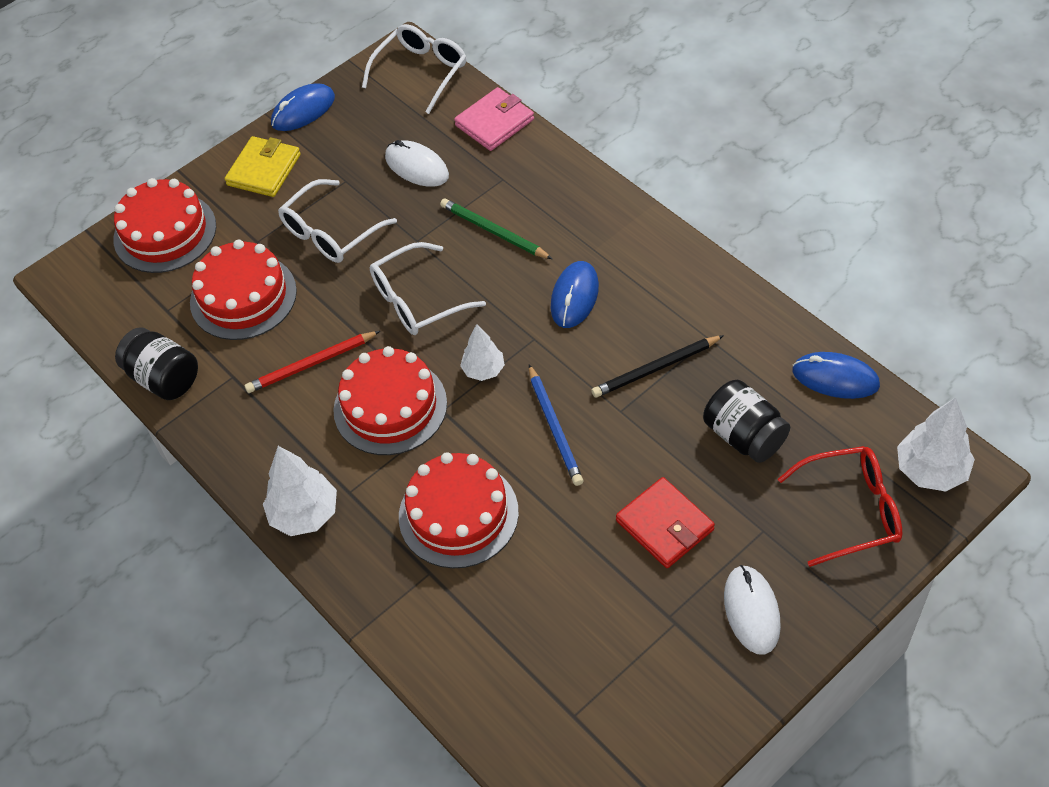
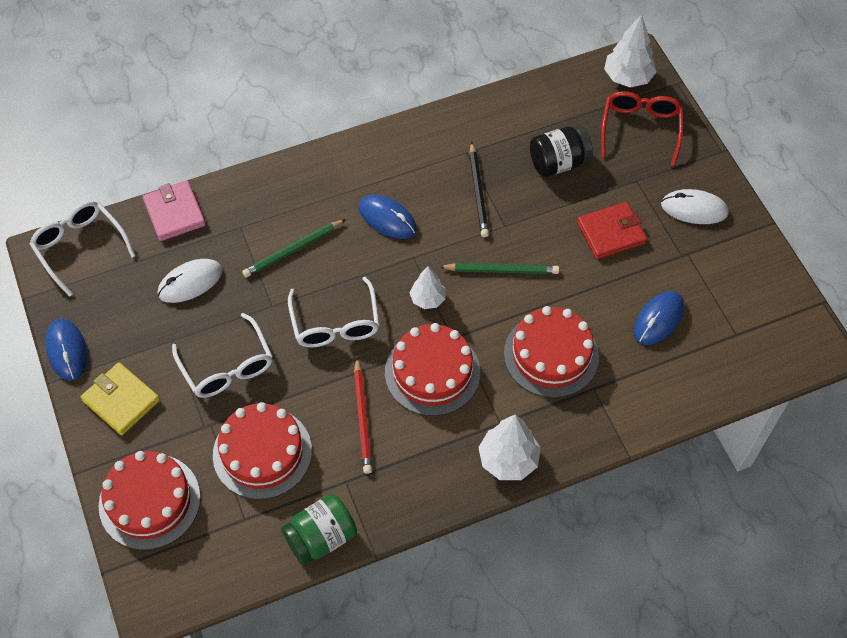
camera: 75 degrees left, 5 degrees up
(164, 378) = (321, 537): black jar -> green jar
(555, 427) = (501, 270): blue pencil -> green pencil
(835, 378) = (534, 96): blue mouse -> blue mouse (658, 319)

